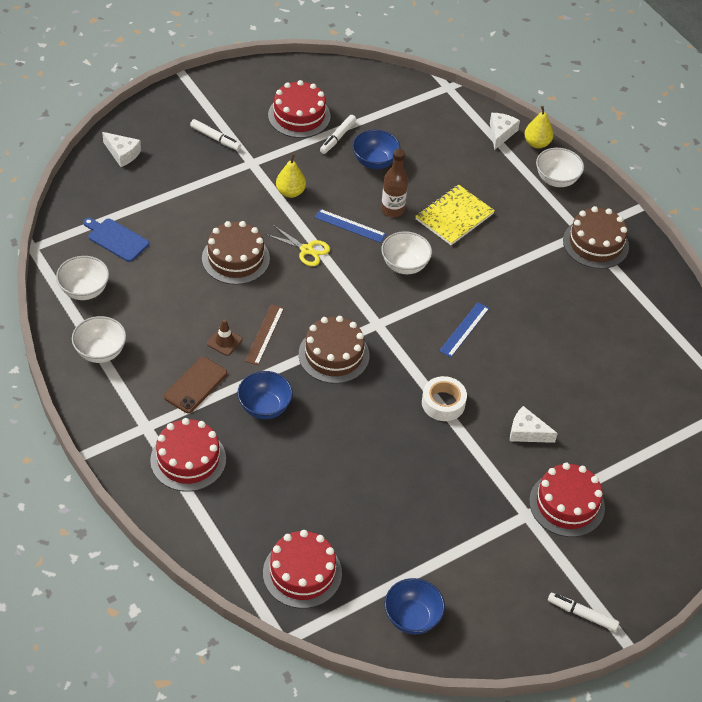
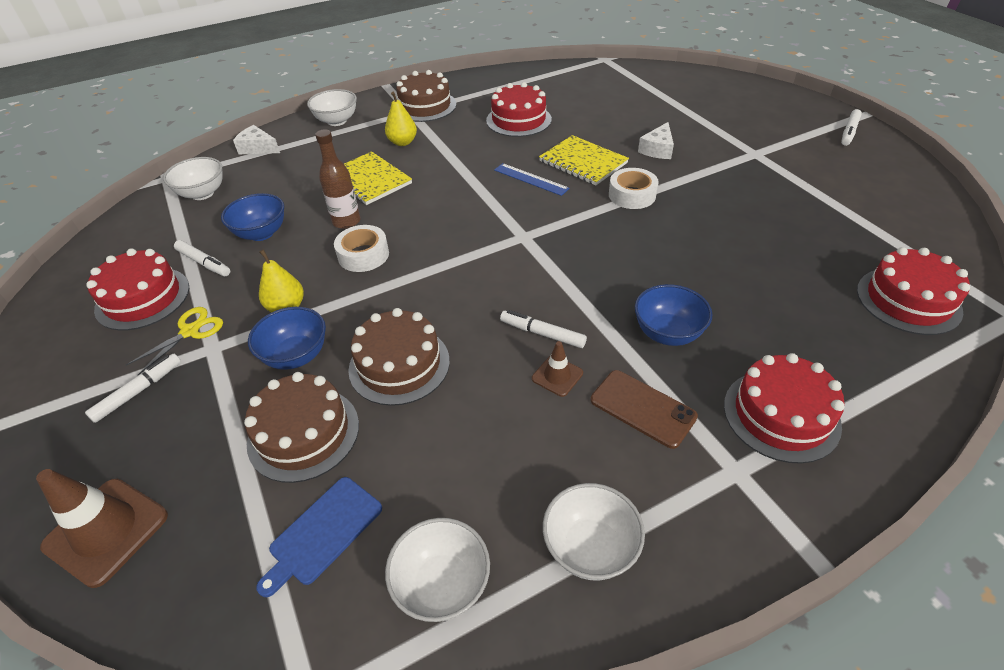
camera: 80 degrees left, 5 degrees down
(122, 153) = (106, 531): white cheese -> brown traffic cone
(264, 334) = (542, 333): brown ruler -> white marker
(306, 250) = (396, 292): yellow scissors -> yellow scissors (190, 331)
(334, 355) = (573, 271): brown cake -> brown cake (303, 433)
(350, 226) = (363, 255): blue ruler -> white tape
(404, 265) = (435, 215): white bowl -> white bowl (202, 193)
(412, 618) = (915, 222): blue bowl -> blue bowl (296, 356)
(497, 370) = (583, 162): none -> yellow notebook
(537, 143) = (282, 129): yellow pear -> yellow pear (402, 142)
(566, 504) = (734, 133): red cake -> red cake (518, 120)

